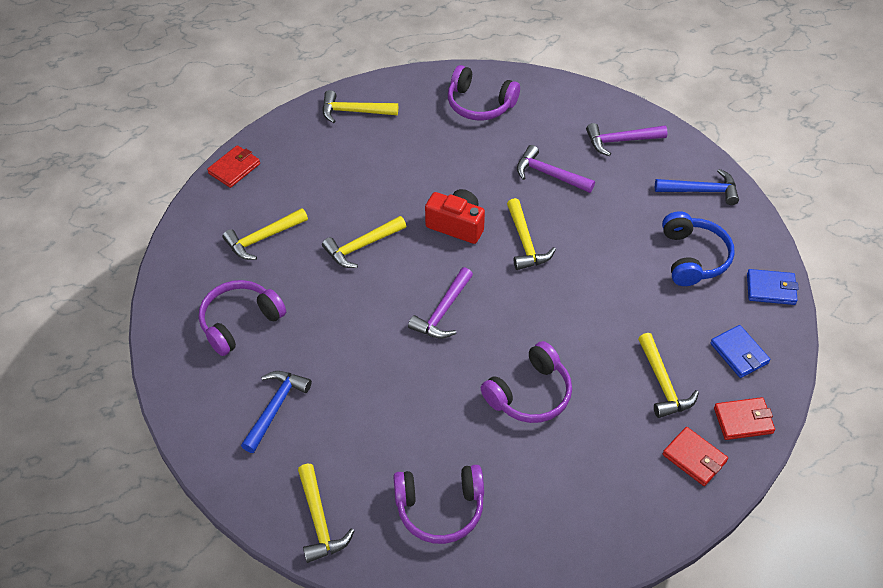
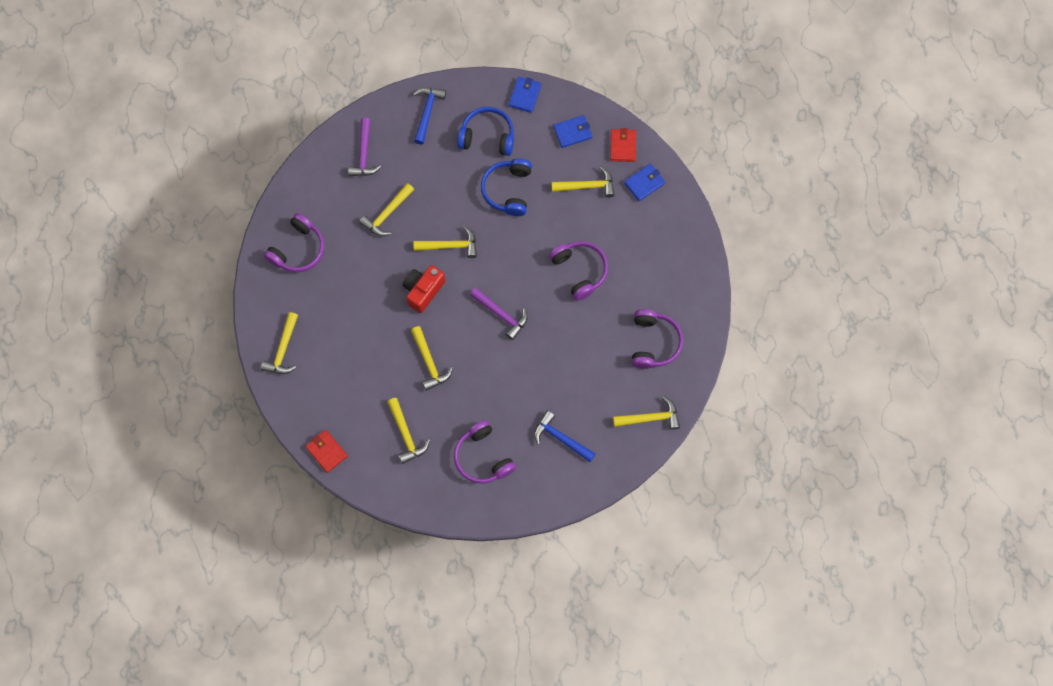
camera: 80 degrees left, 20 degrees up
(549, 174) = (387, 214): purple hammer -> yellow hammer
(624, 292) = (508, 190): none -> blue headphones
(694, 458) = (644, 183): red wallet -> blue wallet

